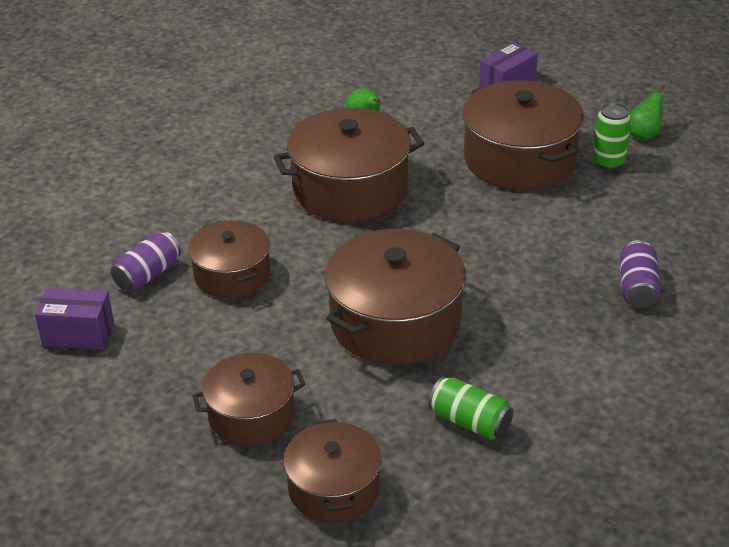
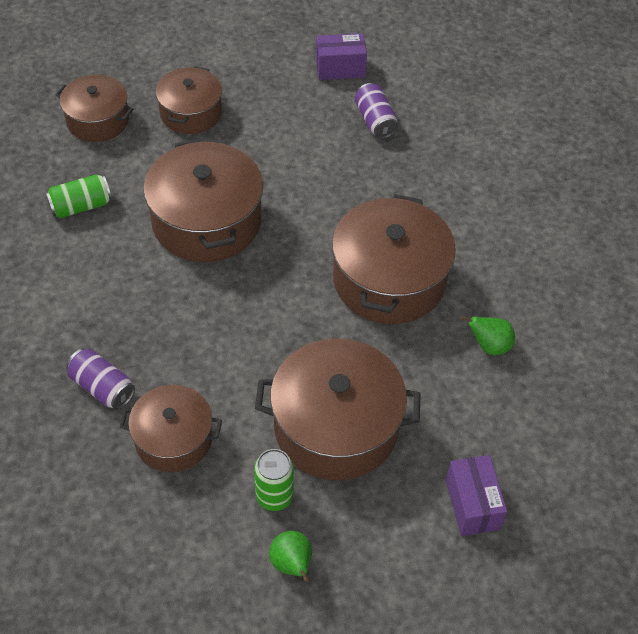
camera: 120 degrees right, 15 degrees up
(78, 334) = (340, 68): purple box -> purple box turned 45 degrees clockwise
(232, 274) = (337, 162): brown pot -> brown pot (173, 439)

